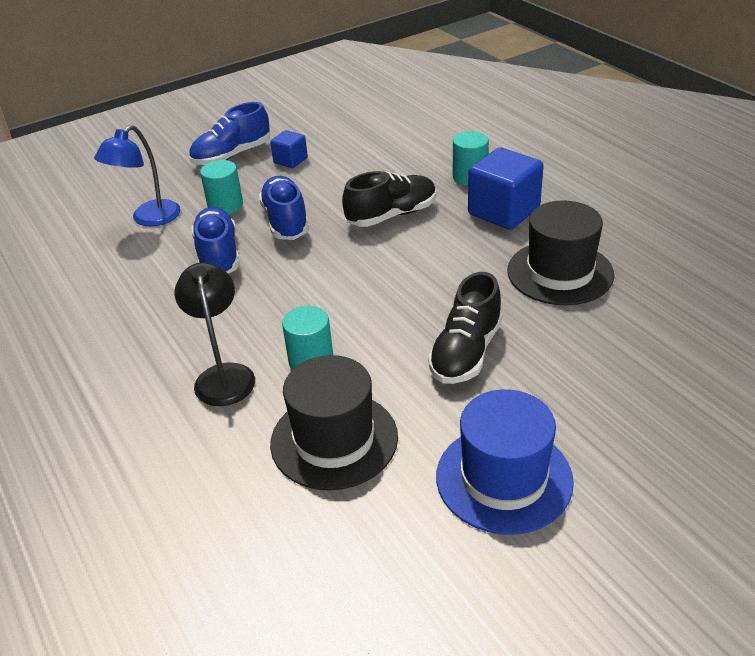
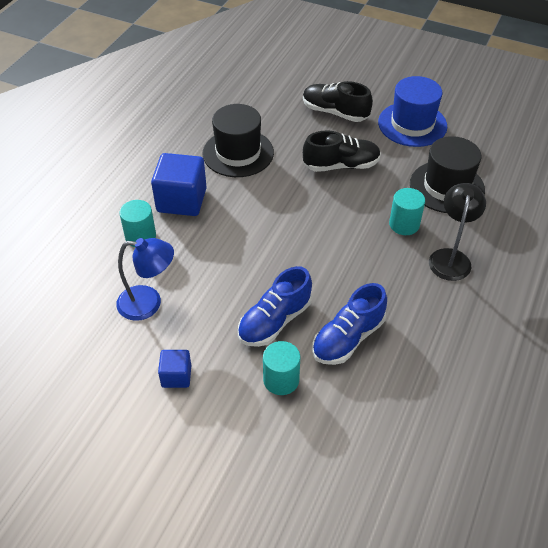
camera: 125 degrees left, 10 degrees up
(149, 219) = (339, 429): blue lamp -> blue lamp (149, 303)
(223, 375) = (450, 257): black lamp -> black lamp turned 150 degrees clockwise
(232, 155) = (192, 436): blue shoe -> none
(391, 215) = (224, 258): black shoe -> black shoe (335, 112)

